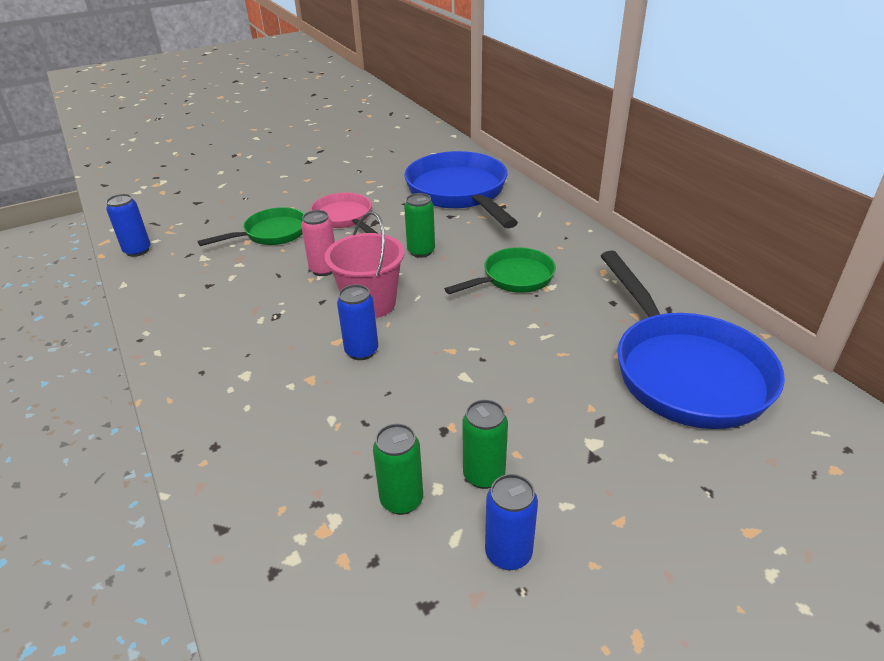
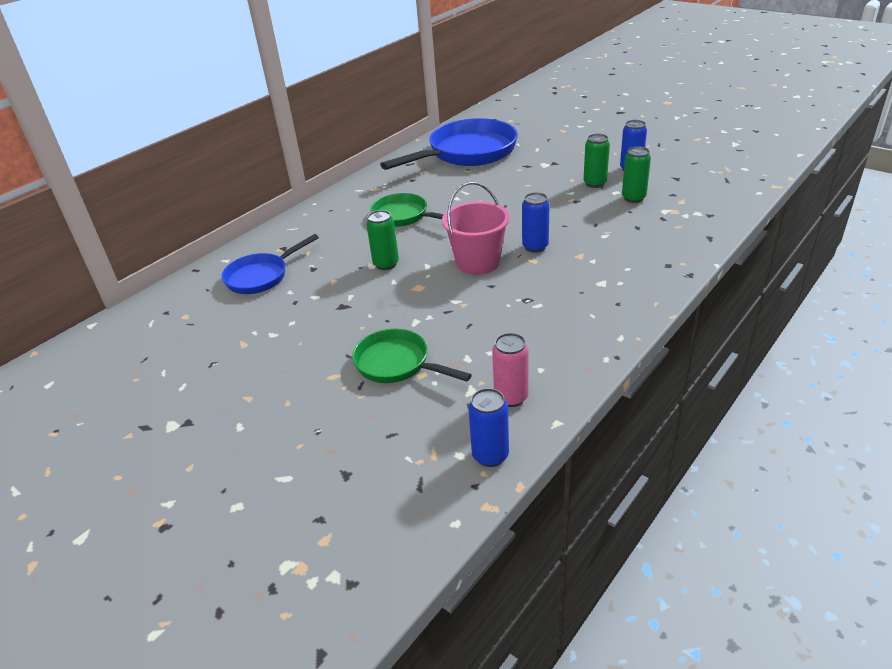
camera: 110 degrees left, 0 degrees up
(324, 270) = (445, 302): pink can -> pink can (511, 397)
(344, 218) = (342, 327): pink pan -> none
(459, 193) = (261, 276): blue pan -> blue pan, size x0.56

